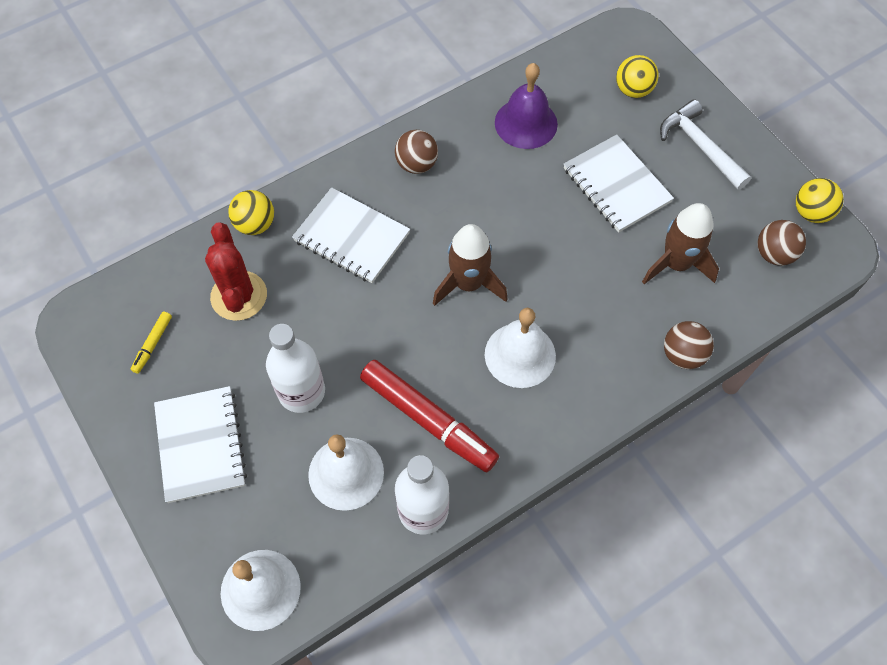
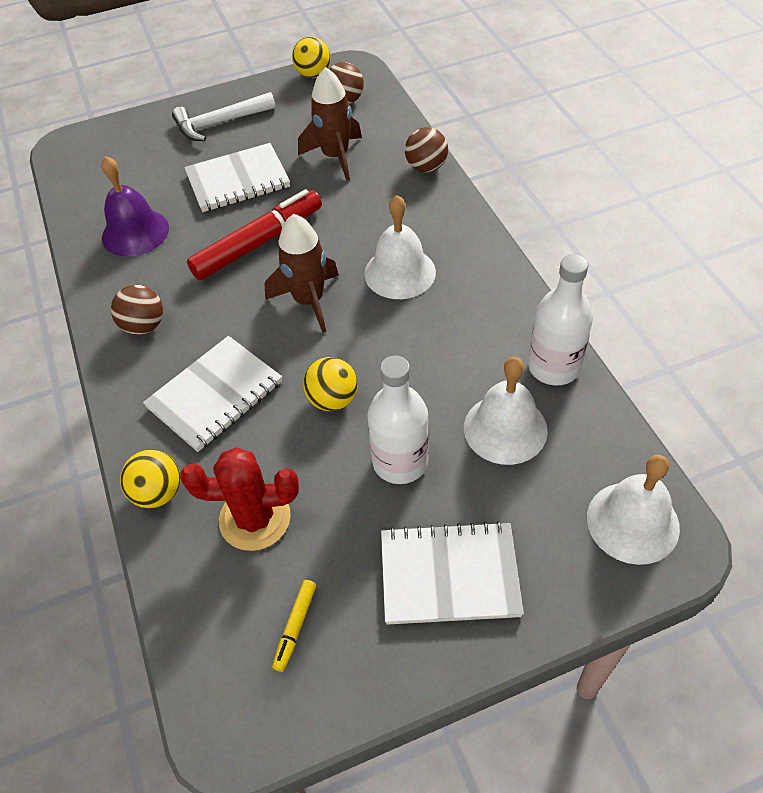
camera: 75 degrees left, 10 degrees down
(152, 344) = (295, 627): yellow marker -> yellow marker turned 75 degrees clockwise
(428, 420) = (456, 351): red marker -> red marker (258, 243)
(633, 90) = (136, 153): yellow ball -> yellow ball (333, 399)

